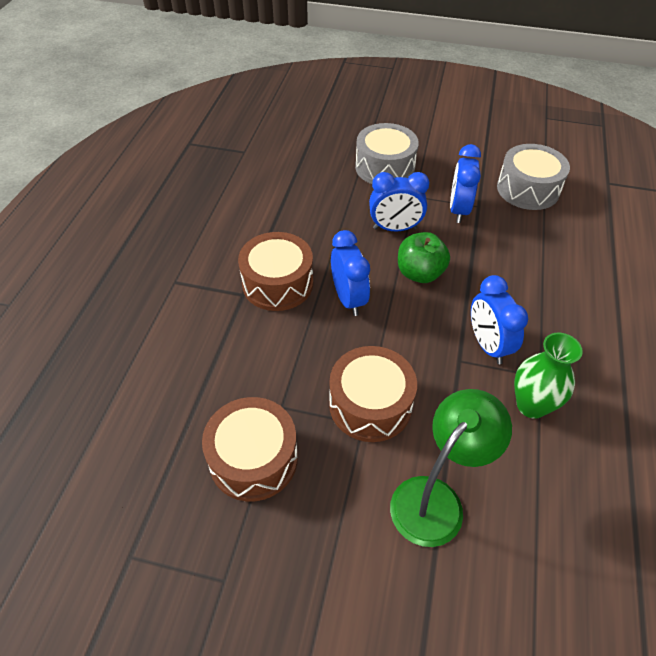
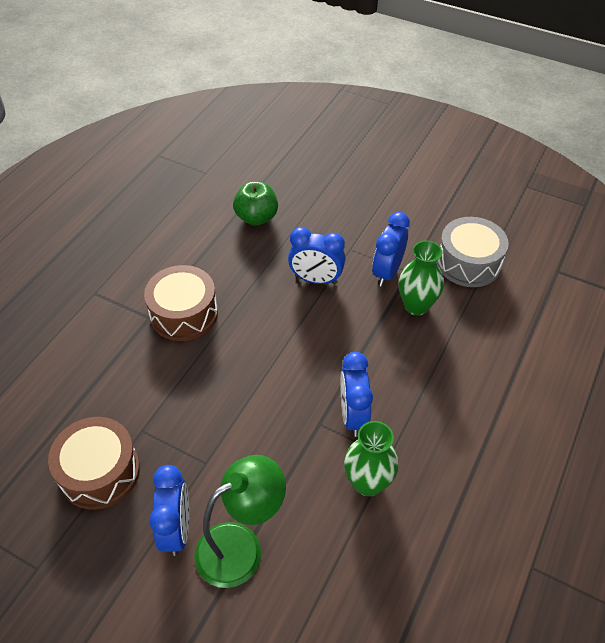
camera: 15 degrees right, 0 degrees up
(348, 299) = (242, 342): blue clock -> blue clock (177, 529)
(370, 404) = (220, 447): brown drum -> none
(385, 167) = (334, 213): grey drum -> none
(420, 273) = (320, 330): green apple -> green apple (256, 217)
(499, 234) = (416, 306): none -> green vase

